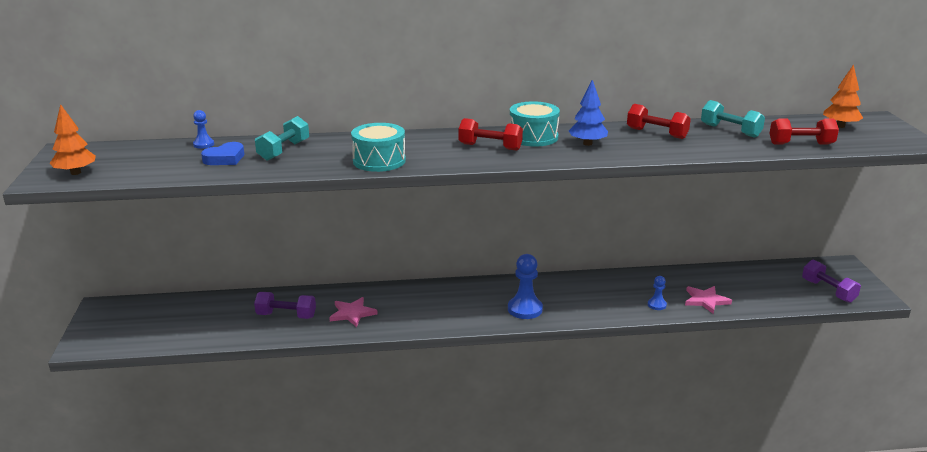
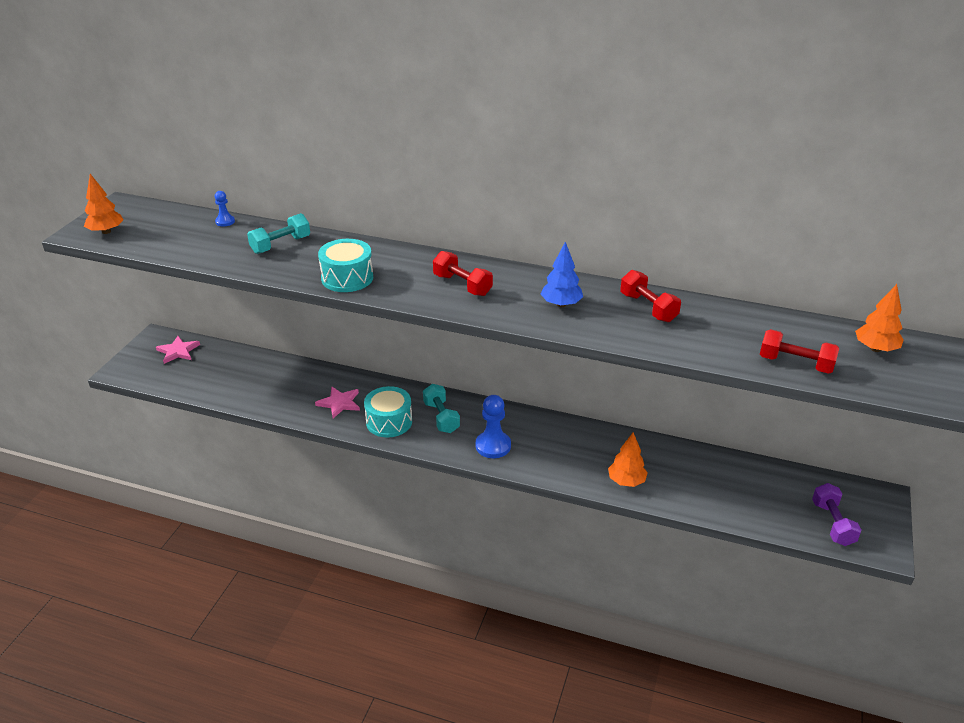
camera: 25 degrees right, 10 degrees up
(225, 158) = (227, 243): blue heart -> none
(286, 316) = (285, 389): purple dumbbell -> none
(533, 137) = (516, 282): turquoise drum -> turquoise drum (389, 422)
(657, 305) = (626, 481): blue pawn -> orange tree
(705, 300) = (682, 492): pink star -> pink star (178, 351)
(730, 131) = (734, 324): turquoise dumbbell -> turquoise dumbbell (441, 417)

